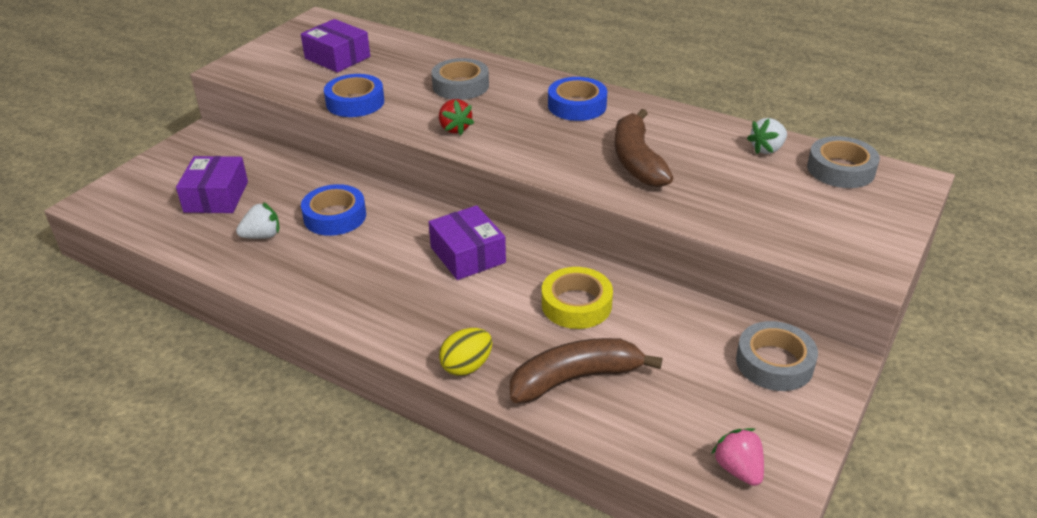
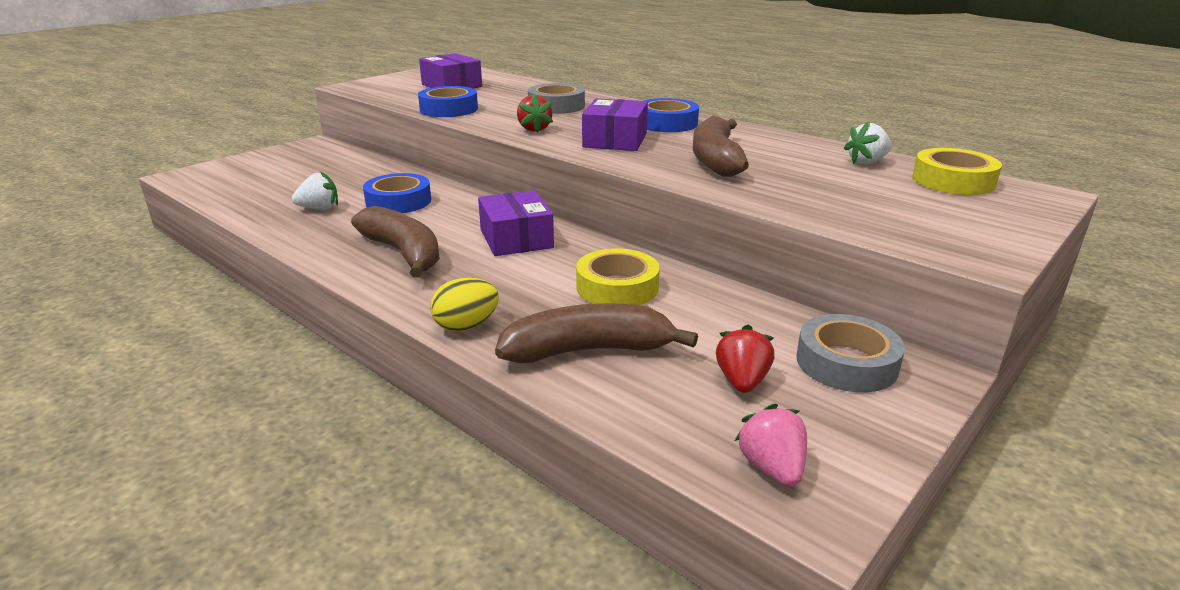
camera: 10 degrees right, 10 degrees down
(216, 197) = (296, 180): purple box -> purple box (615, 140)
(373, 286) = (403, 253): none -> brown banana
(701, 393) = (742, 381): none -> red strawberry
(840, 169) = (953, 181): grey tape -> yellow tape

